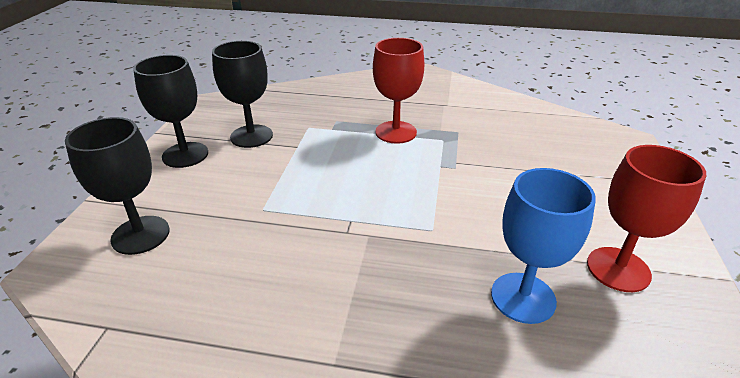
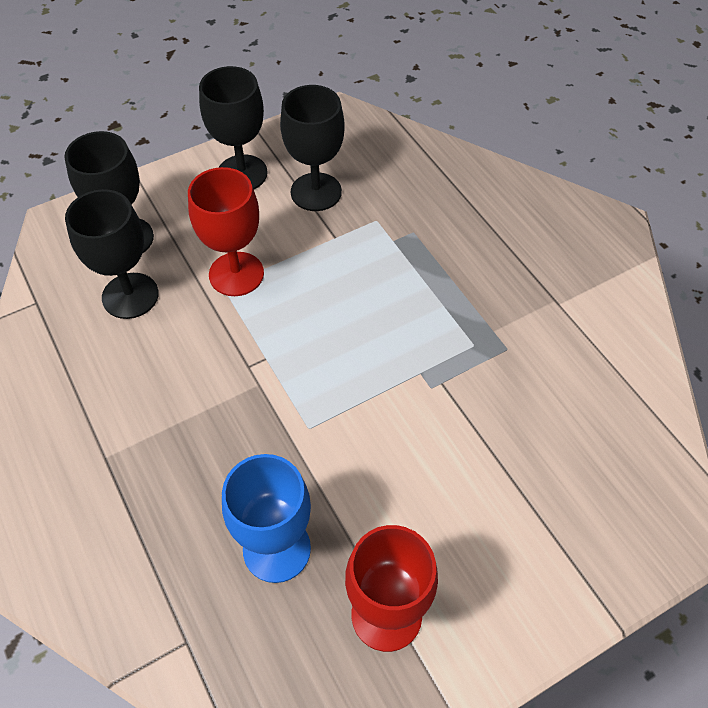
camera: 50 degrees right, 20 degrees up
(196, 261) = (130, 296): none -> black goblet
(396, 132) = (444, 295): red goblet -> red goblet (236, 274)

